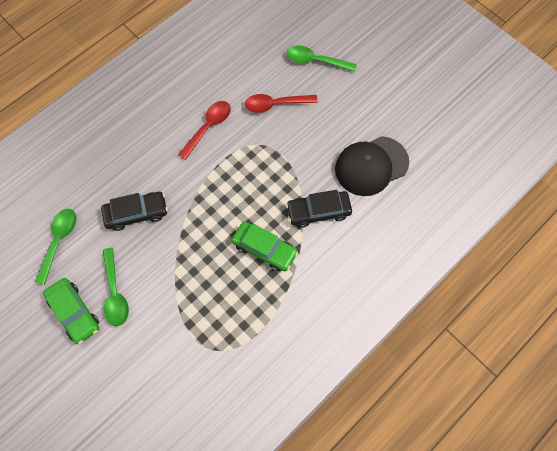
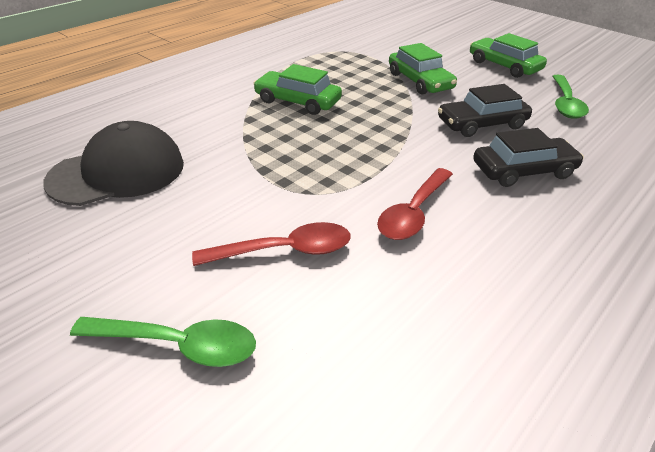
camera: 175 degrees right, 30 degrees down
(115, 293) = (468, 75): green spoon -> none
(161, 282) = (419, 81): none -> green car
(318, 211) = (219, 129): black car -> black car (523, 171)

